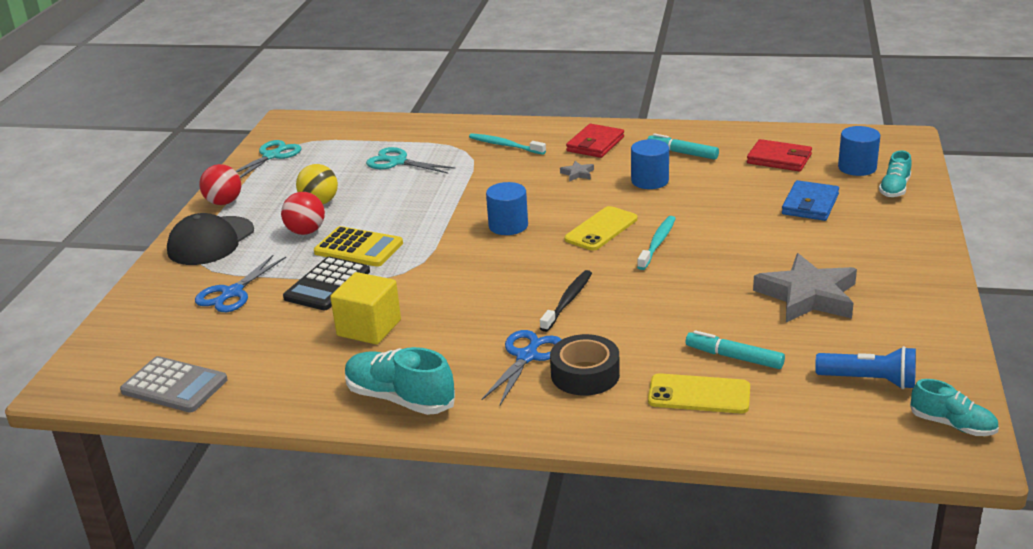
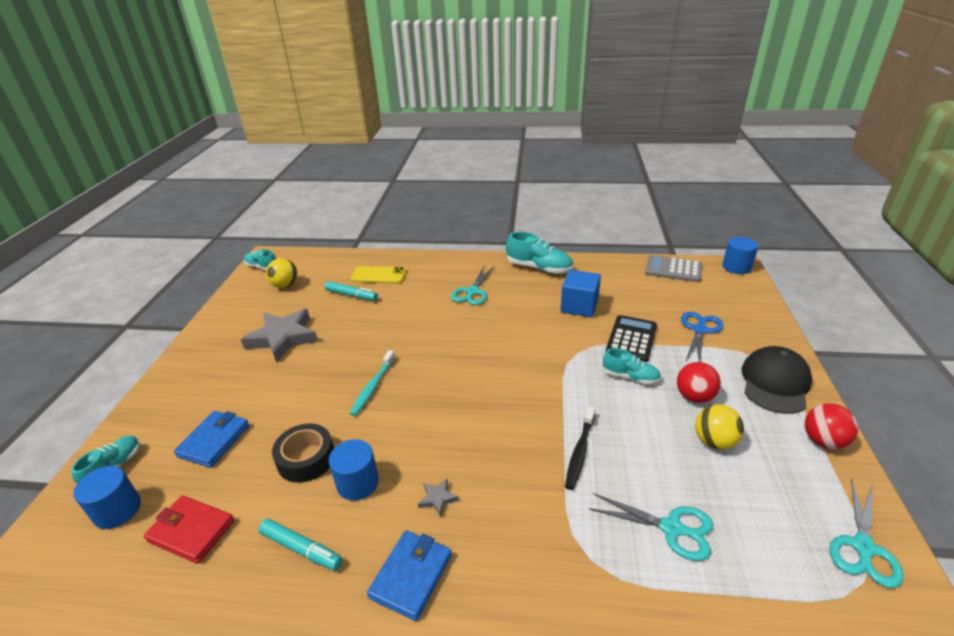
camera: 175 degrees right, 5 degrees up
(358, 248) = (630, 377): yellow calculator -> turquoise shoe
(369, 328) = (579, 306): yellow cube -> blue cube
(505, 145) = (538, 575): turquoise toothbrush -> none
(508, 226) = (504, 407): blue cylinder -> blue cylinder (736, 267)
(527, 356) = (472, 292): blue scissors -> turquoise scissors
(568, 301) = (448, 330): black toothbrush -> black toothbrush (580, 452)
(585, 374) = (438, 283): black tape -> black tape (306, 459)
(595, 144) = (411, 576): red wallet -> blue wallet
(601, 229) = (419, 403): yellow phone -> none
(869, 380) = (285, 285): blue flashlight -> yellow ball

